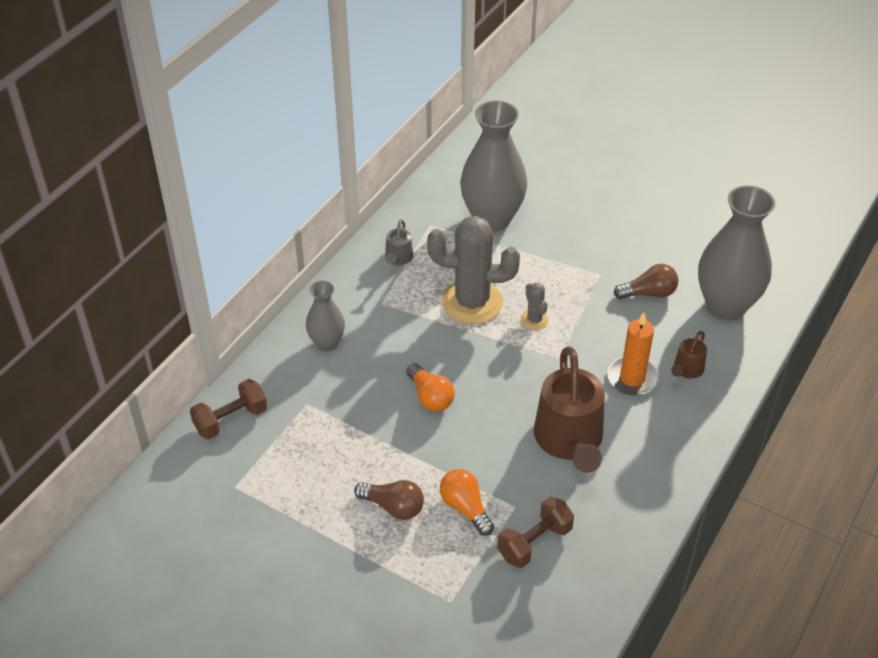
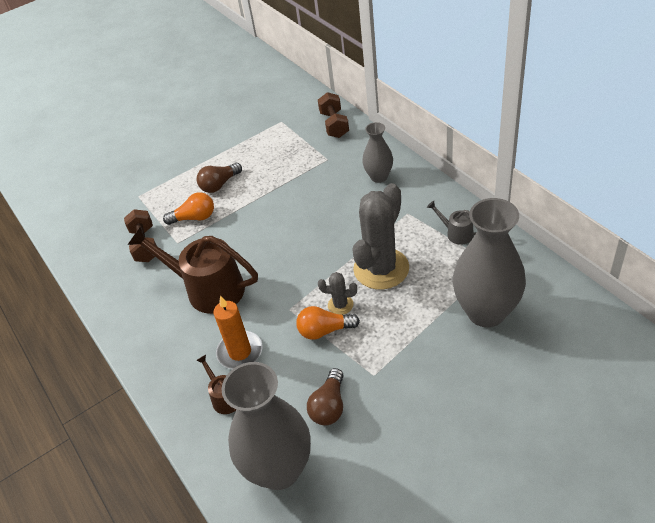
camera: 120 degrees right, 0 degrees up
(430, 397) = (296, 221): orange light bulb -> orange light bulb (325, 330)

